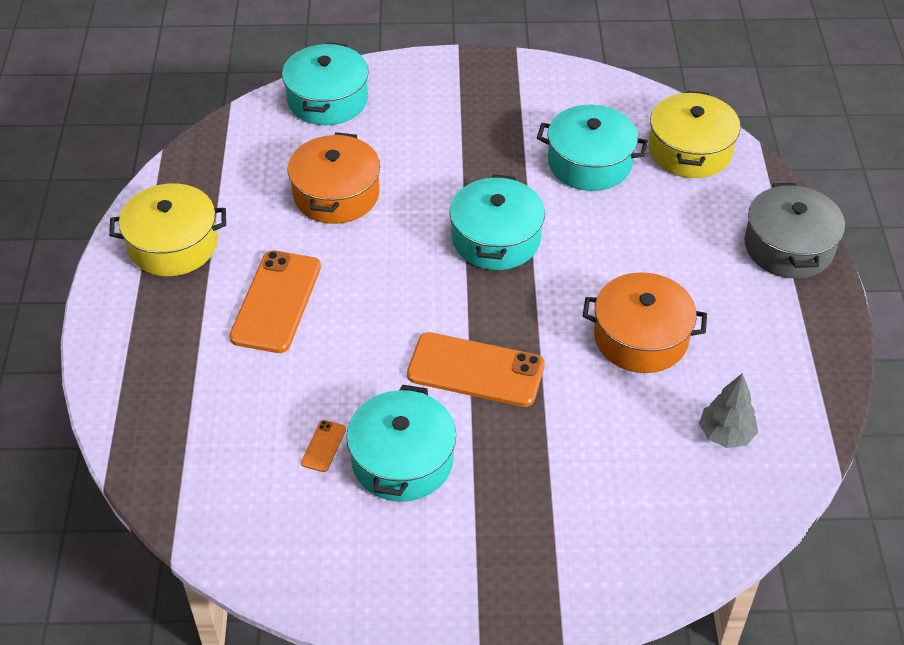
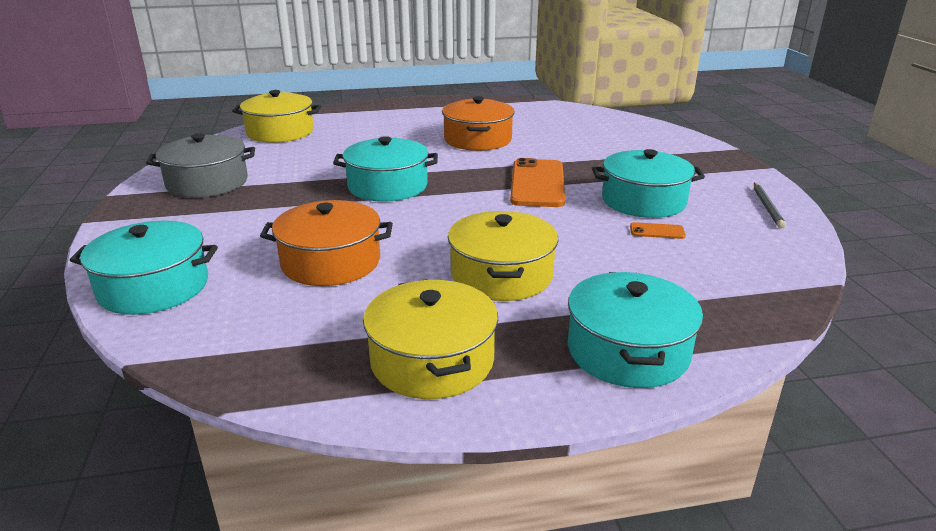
camera: 100 degrees left, 20 degrees down
(276, 302) = (501, 275): orange phone -> yellow pot
(353, 584) = (767, 207): none -> grey pencil
(589, 162) = (290, 160): turquoise pot -> turquoise pot (627, 351)
(725, 434) = (546, 120): grey tree -> none
(788, 247) = (380, 109): grey pot -> grey pot (207, 183)

